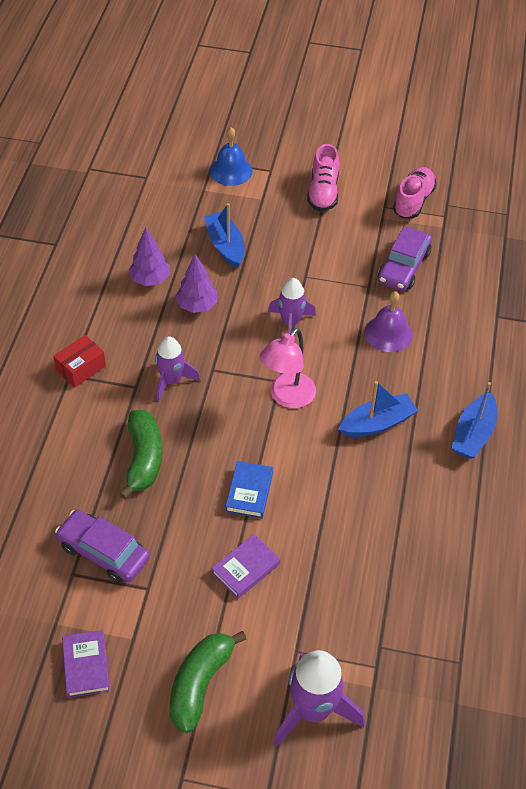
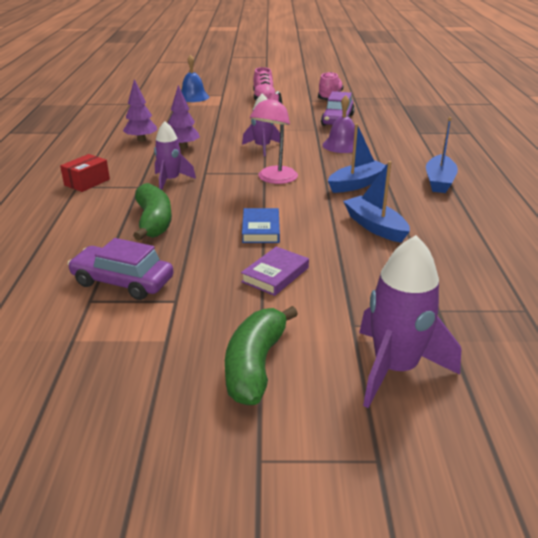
camera: 10 degrees left, 20 degrees down
(86, 666) = (113, 369): purple book -> none
(225, 246) = (198, 122): blue boat -> blue boat (375, 226)

